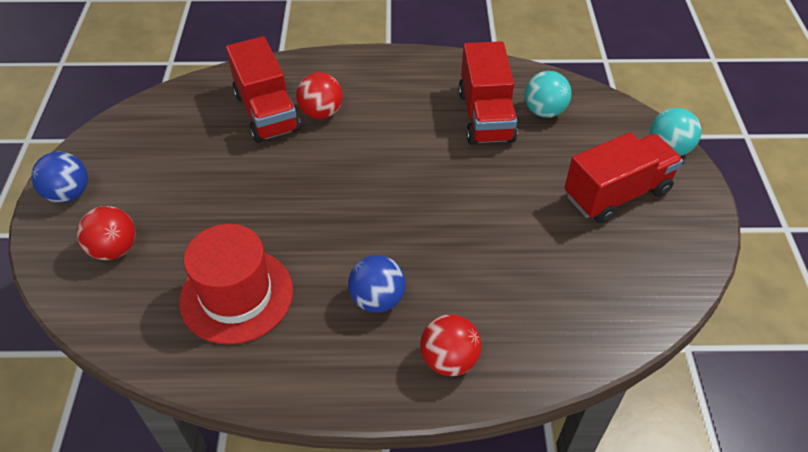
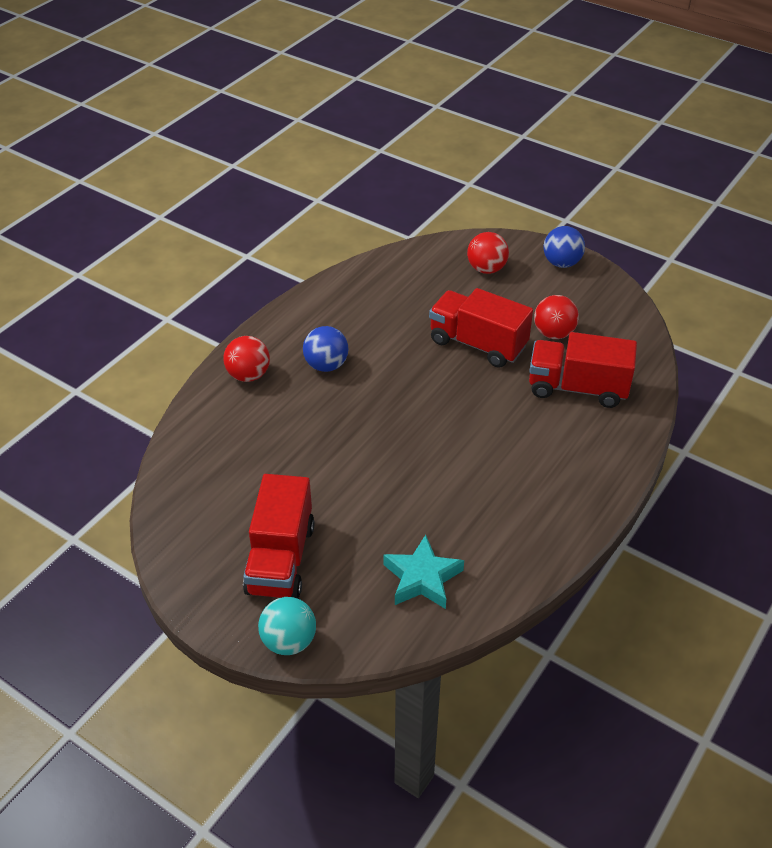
camera: 125 degrees right, 5 degrees down
(236, 295) = (394, 306): red hat -> none
(321, 113) = (550, 420): red ball -> red ball (553, 333)
(485, 116) = (453, 529): red truck -> red truck (477, 344)
(544, 111) = (422, 578): turquoise ball -> turquoise star

